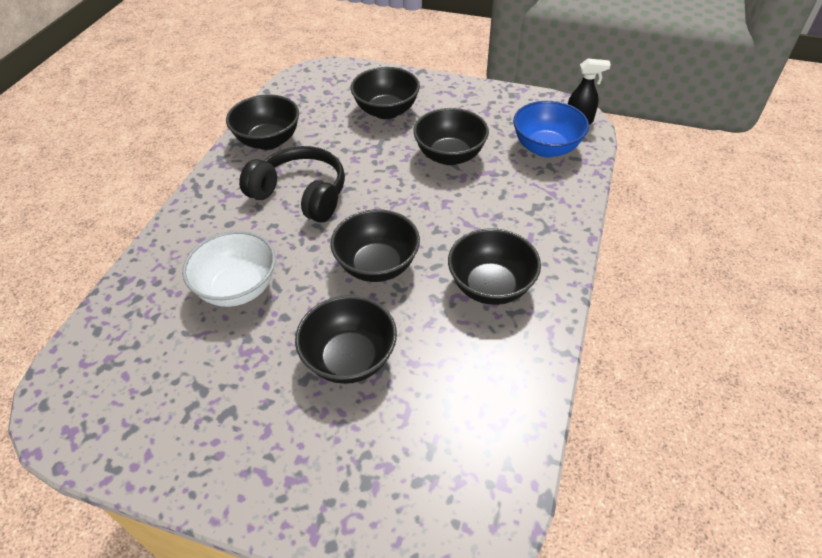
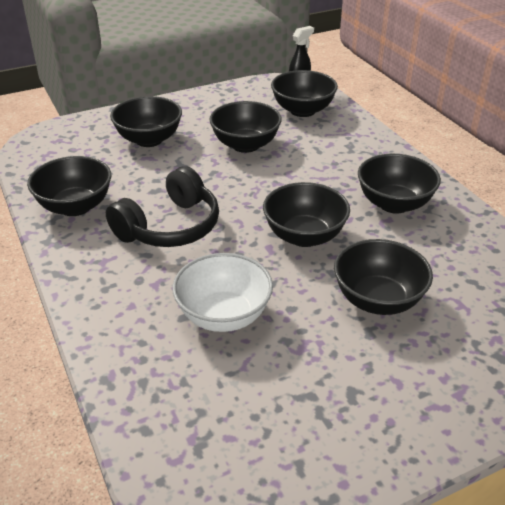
camera: 45 degrees left, 10 degrees down
(301, 195) = (170, 227): black headphones -> black headphones turned 150 degrees clockwise
(546, 148) = (302, 110): blue bowl -> black bowl

